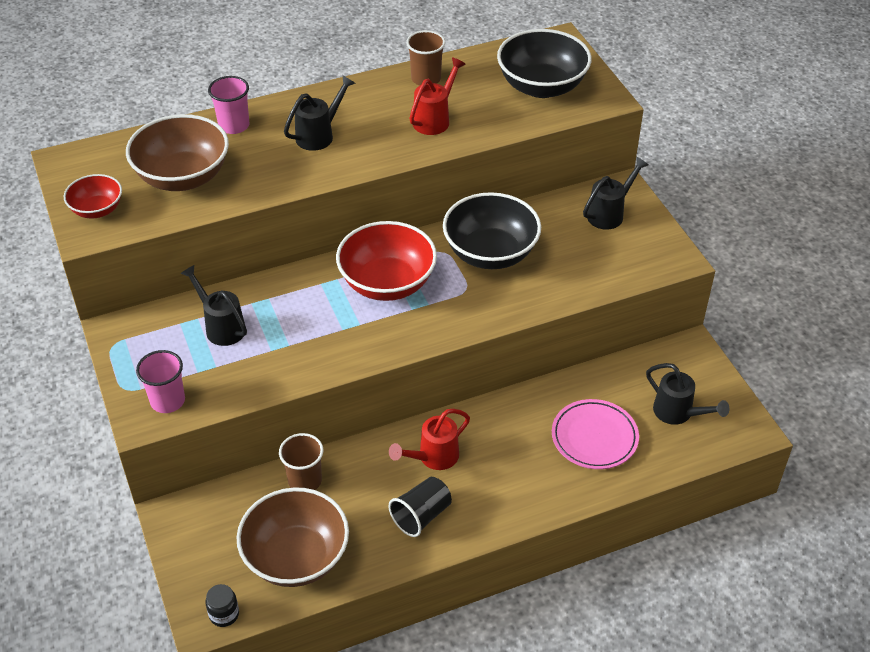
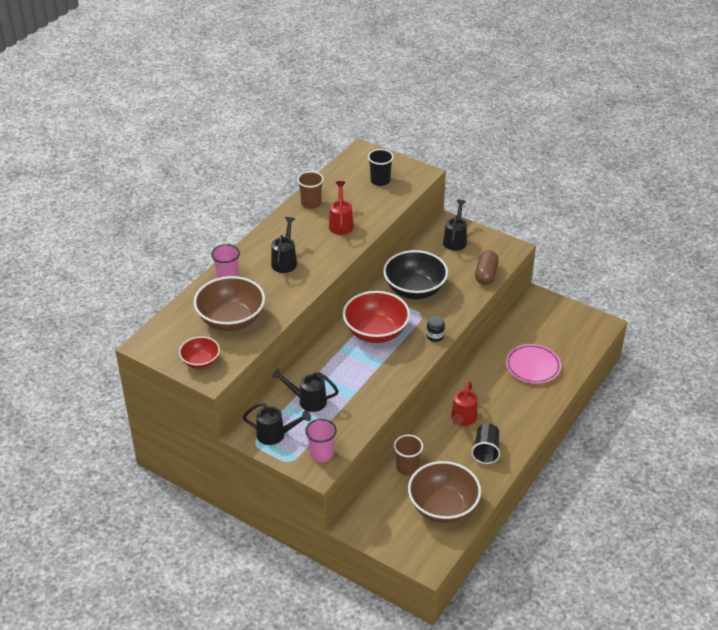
camera: 35 degrees left, 5 degrees down
(224, 614) = (434, 555): black jar -> black jar (435, 336)
(541, 86) = (380, 181): black bowl -> black cup
(604, 278) = (486, 275): none -> brown capsule
(678, 413) = (561, 333): black watering can -> black watering can (275, 435)

